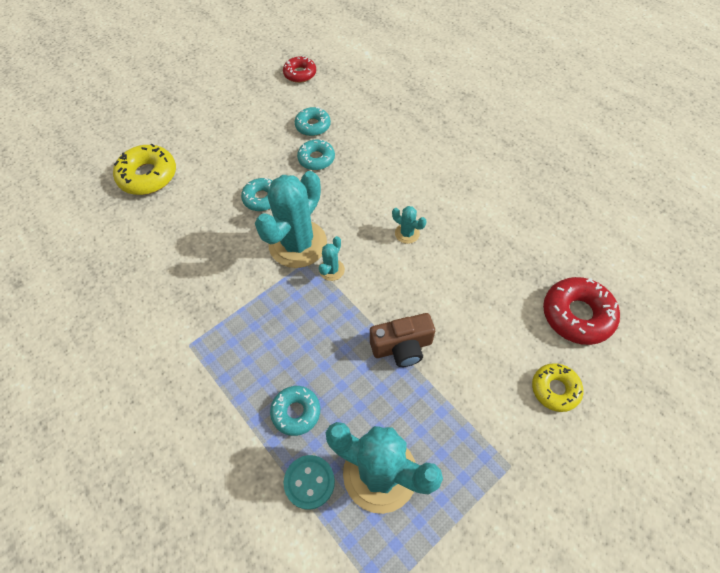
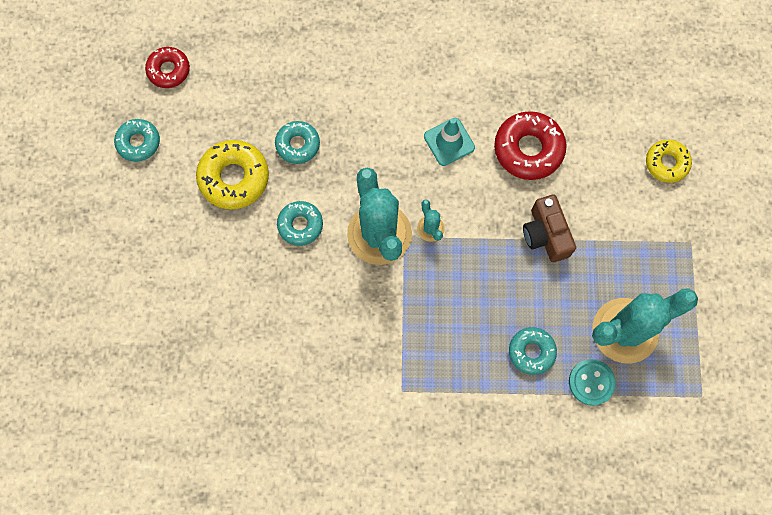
camera: 50 degrees left, 15 degrees up
(148, 176) = (173, 304): yellow donut -> yellow donut (234, 178)
(313, 126) = (253, 115): turquoise donut -> turquoise donut (138, 142)
(402, 347) = (545, 234): brown camera -> brown camera turned 135 degrees clockwise
(407, 233) = (449, 142): turquoise cactus -> turquoise traffic cone
(577, 315) = (628, 92): red donut -> red donut (528, 149)

